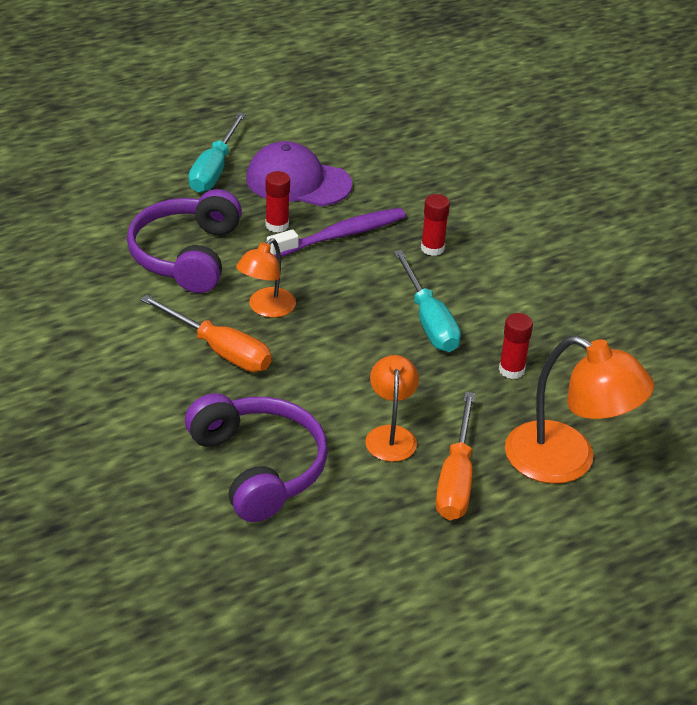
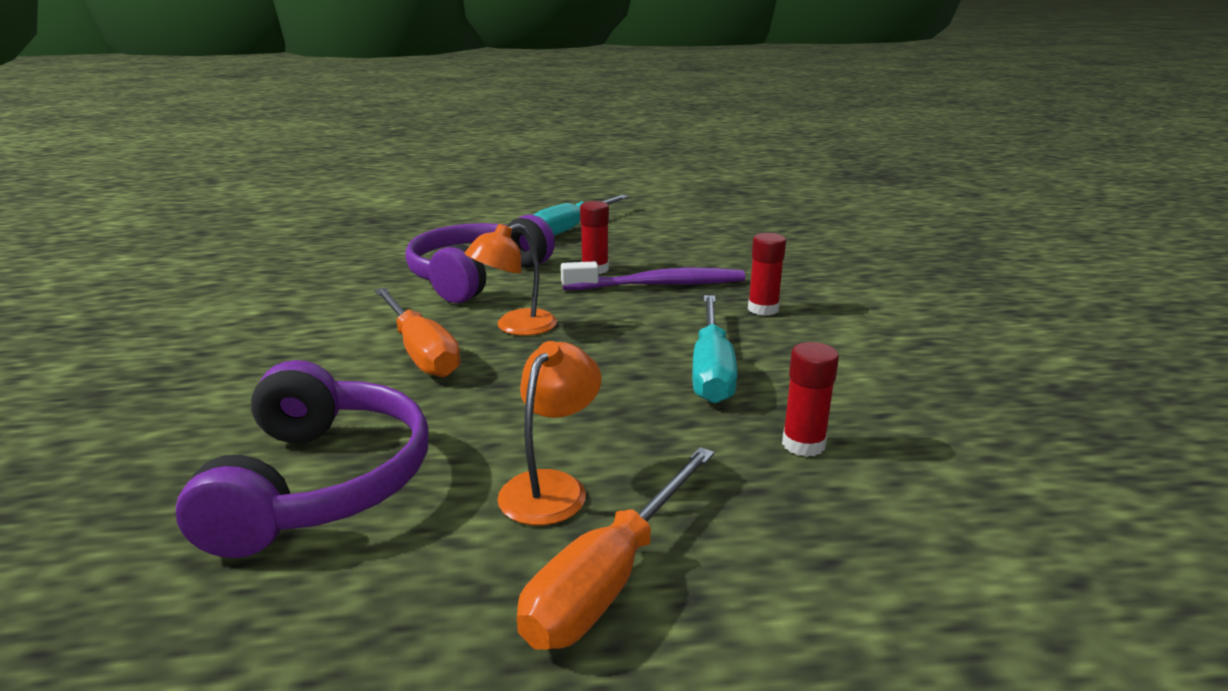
camera: 25 degrees right, 15 degrees down
(298, 181) = (647, 245): purple cap -> none
(567, 461) = (843, 602): orange lamp -> none

